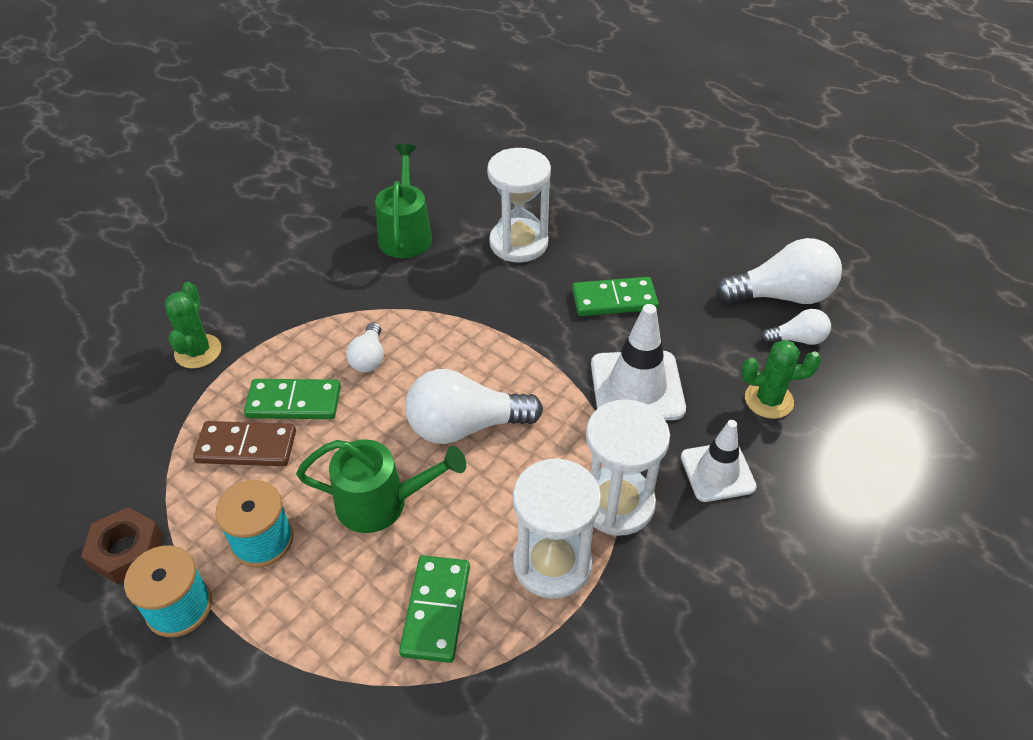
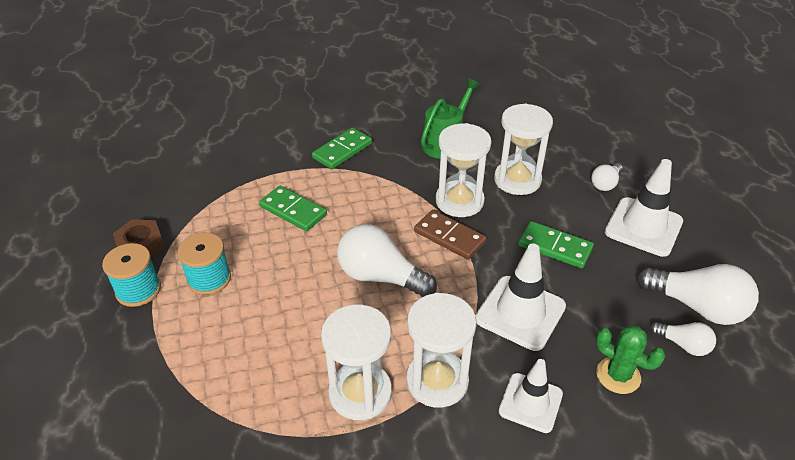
camera: 35 degrees right, 5 degrees down
(198, 351) = (267, 157): green cactus -> none
(246, 446) = (246, 222): brown domino -> brown domino (449, 237)
(369, 358) = (358, 206): white light bulb -> white light bulb (605, 184)
(382, 503) = (291, 295): green watering can -> none
(436, 610) = (265, 376): green domino -> green domino (342, 151)
(478, 296) = (459, 201): none -> white hourglass
(677, 237) = (643, 227): none -> white traffic cone

